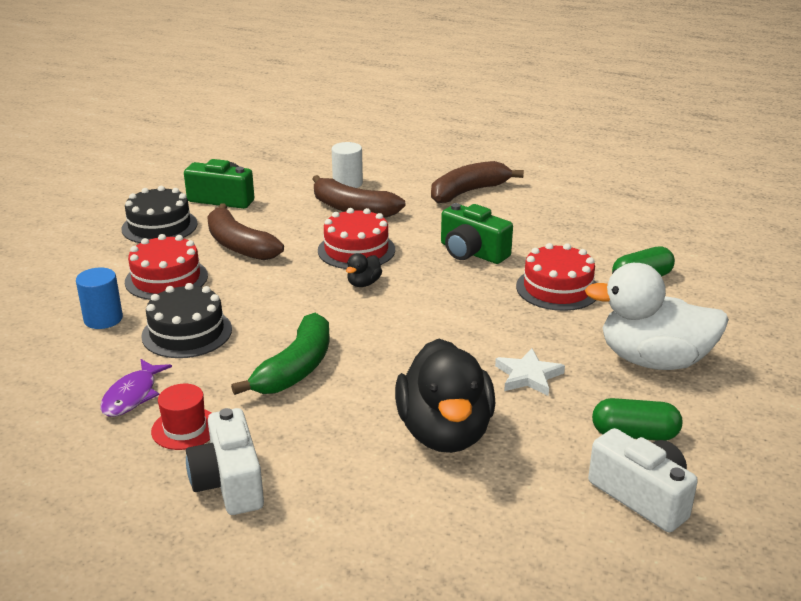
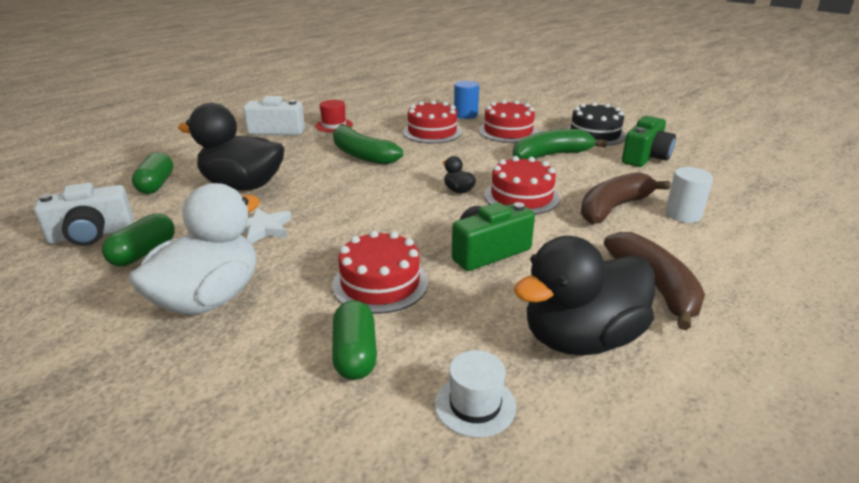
camera: 110 degrees right, 0 degrees up
(132, 395) = (377, 117): purple fish -> none
(187, 332) = (432, 132): black cake -> red cake
(239, 245) = (551, 155): brown banana -> green banana
(493, 516) = (156, 184): none -> green capsule
(549, 211) = (581, 338): none -> black duck
(639, 234) = (475, 405): none -> white hat

